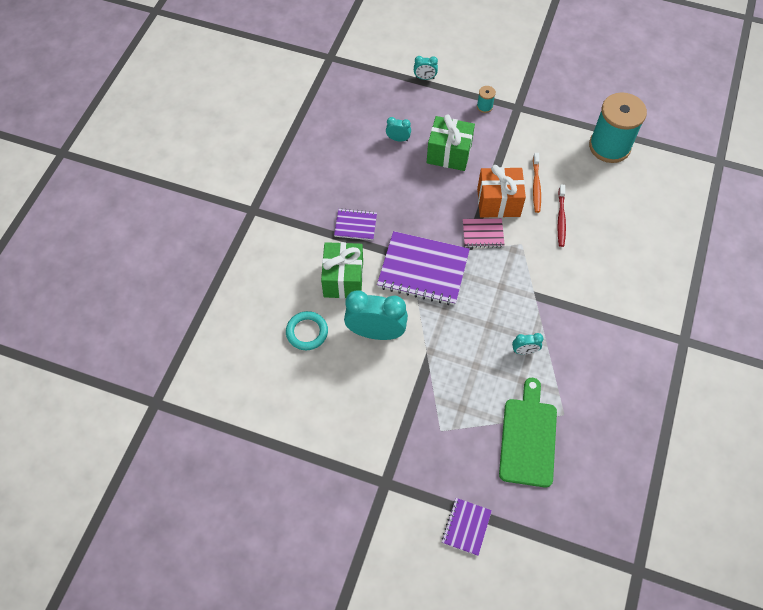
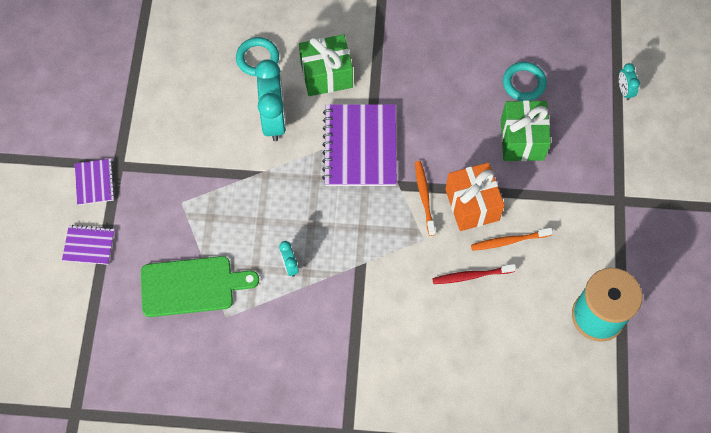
camera: 75 degrees right, 5 degrees up
(355, 225) = (395, 70): purple notebook -> purple notebook (95, 182)
(398, 139) = (524, 83): turquoise clock -> turquoise ring
(483, 234) = (424, 196): pink notebook -> orange toothbrush
(484, 106) = (606, 163): turquoise spool -> none

